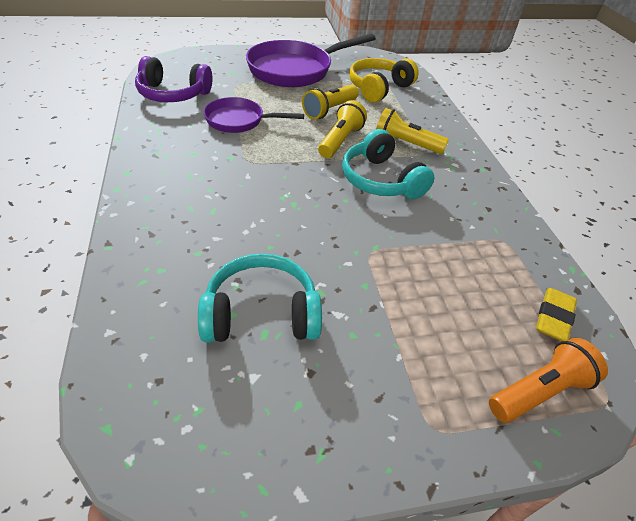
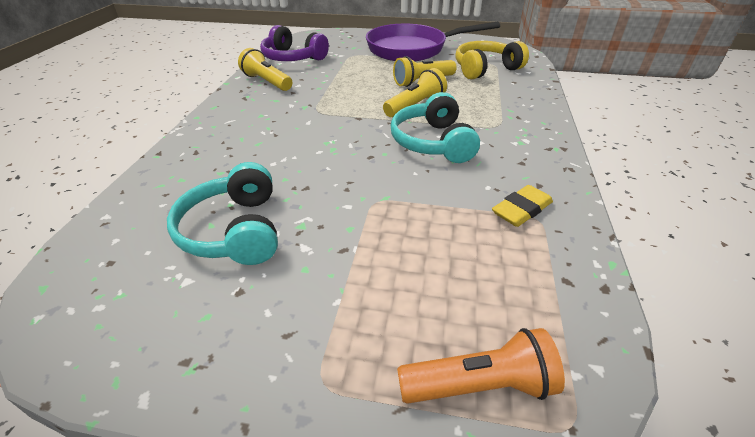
camera: 25 degrees right, 5 degrees down
(239, 121) = (333, 81): purple pan -> none
(261, 313) = (234, 230): turquoise headphones -> turquoise headphones turned 120 degrees counterclockwise
(405, 144) = (481, 116): yellow flashlight -> yellow flashlight (267, 82)
(553, 317) = (551, 310): yellow eraser -> yellow eraser (521, 210)

